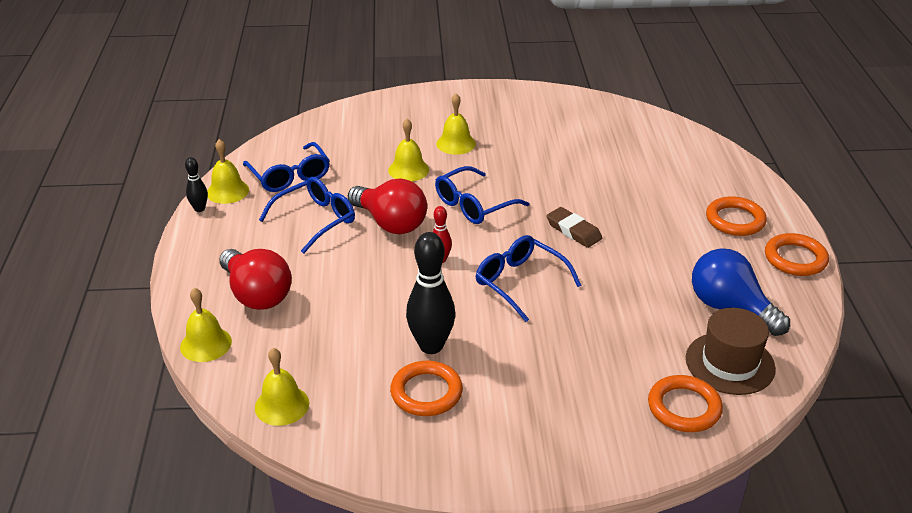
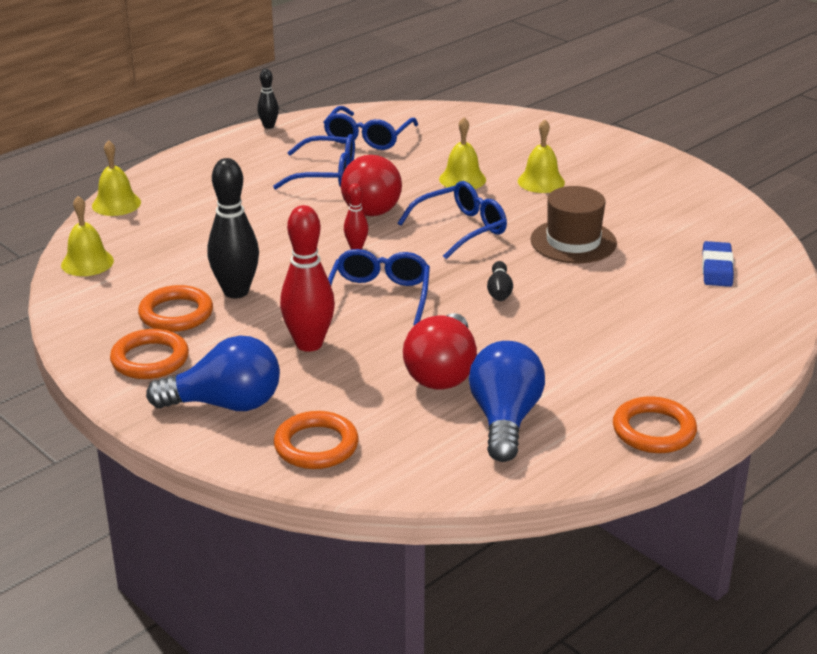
camera: 50 degrees right, 5 degrees down
(227, 191) = (308, 125): yellow bell -> none
(256, 294) = (198, 195): red light bulb -> red light bulb (442, 372)
(474, 205) = (460, 229): blue glasses -> blue glasses turned 135 degrees clockwise
(547, 346) = (309, 344): none -> red bowling pin
(573, 231) = (499, 291): brown eraser -> black bowling pin
(585, 427) = (225, 404): none -> blue light bulb
(642, 142) = (717, 268): none -> blue eraser
(730, 363) = (416, 449): brown hat -> brown hat (573, 242)
(735, 220) = (665, 371): orange ring -> orange ring (150, 359)

